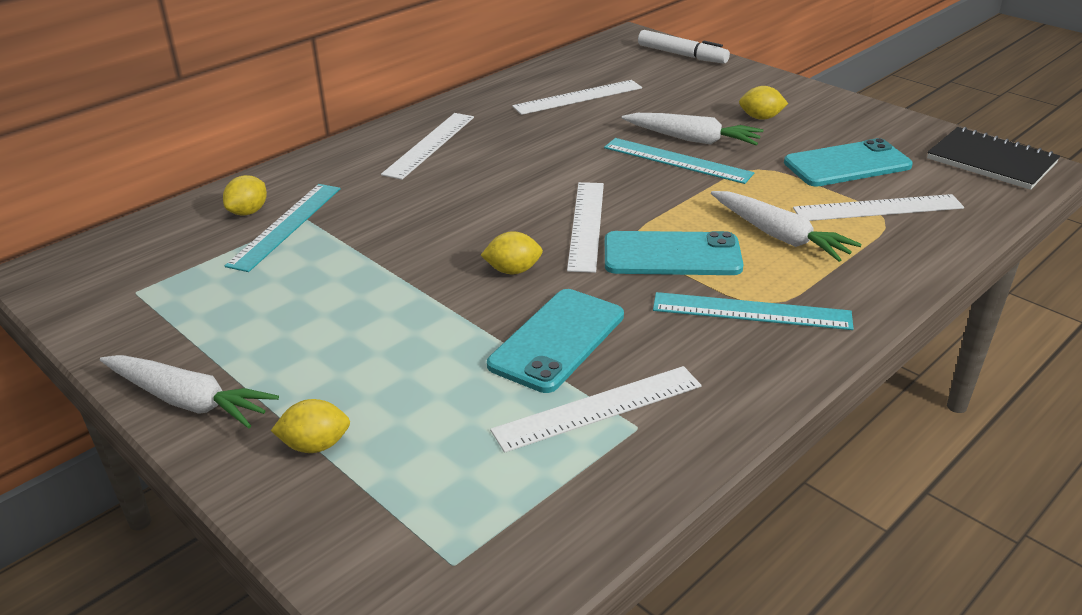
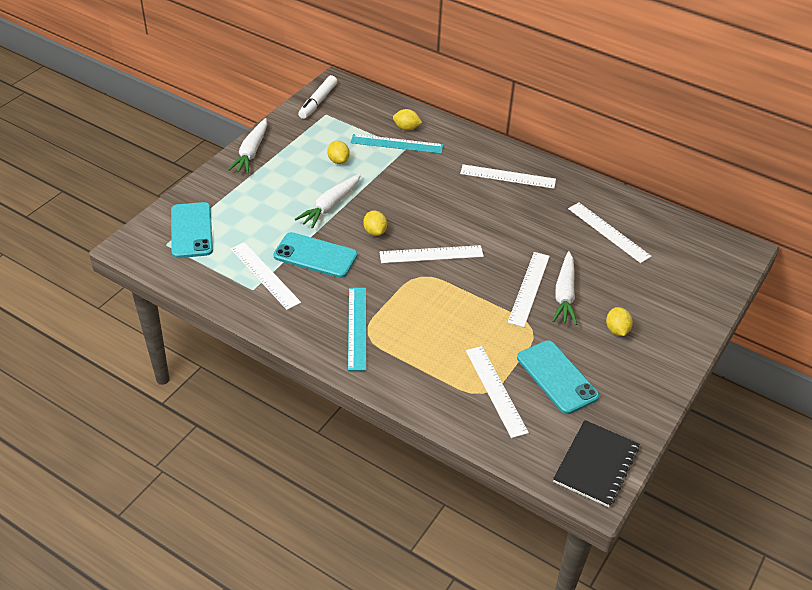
camera: 75 degrees right, 10 degrees up
(315, 445) = (228, 194): yellow lemon -> yellow lemon (338, 160)
(672, 255) = (407, 292): turquoise phone -> turquoise phone (191, 230)
(677, 160) = (529, 288): turquoise ruler -> white ruler
(682, 55) = (718, 281): white marker -> white marker (318, 102)
(780, 236) = (443, 340): white carrot -> white carrot (330, 206)

